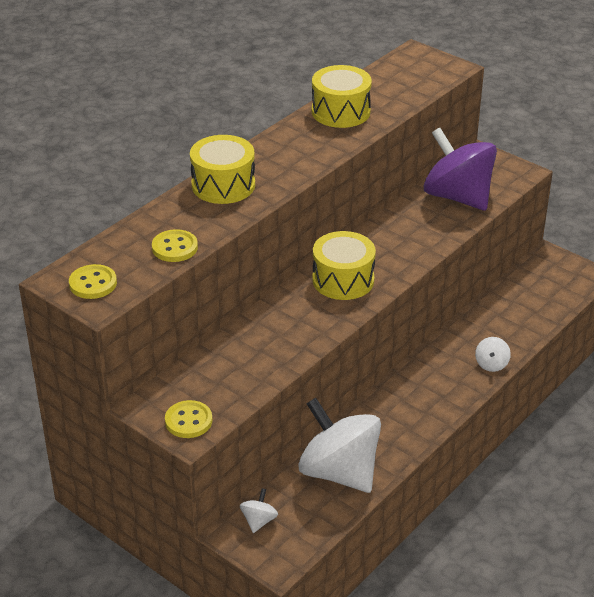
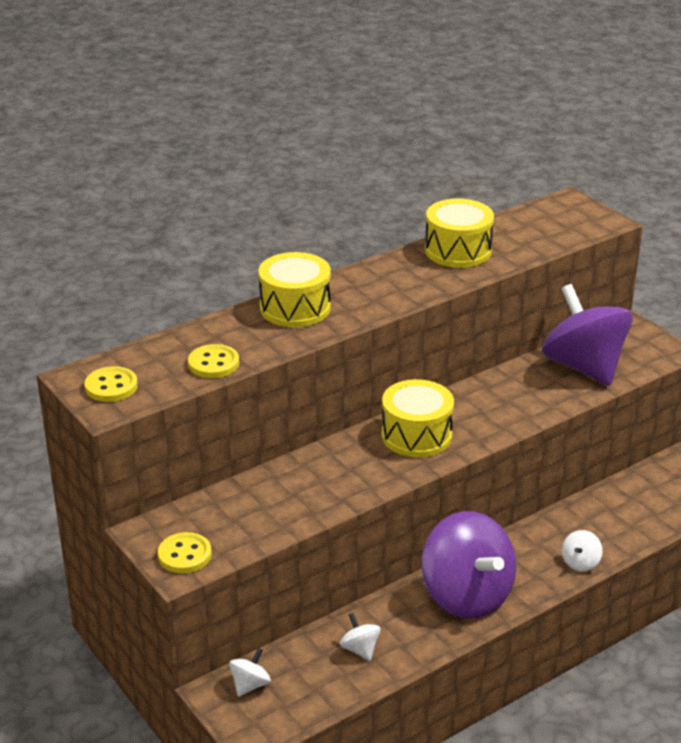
camera: 15 degrees right, 5 degrees down
(339, 472) = (360, 649): white spinning top -> white spinning top, size x0.40
(410, 409) = (466, 596): none -> purple spinning top

